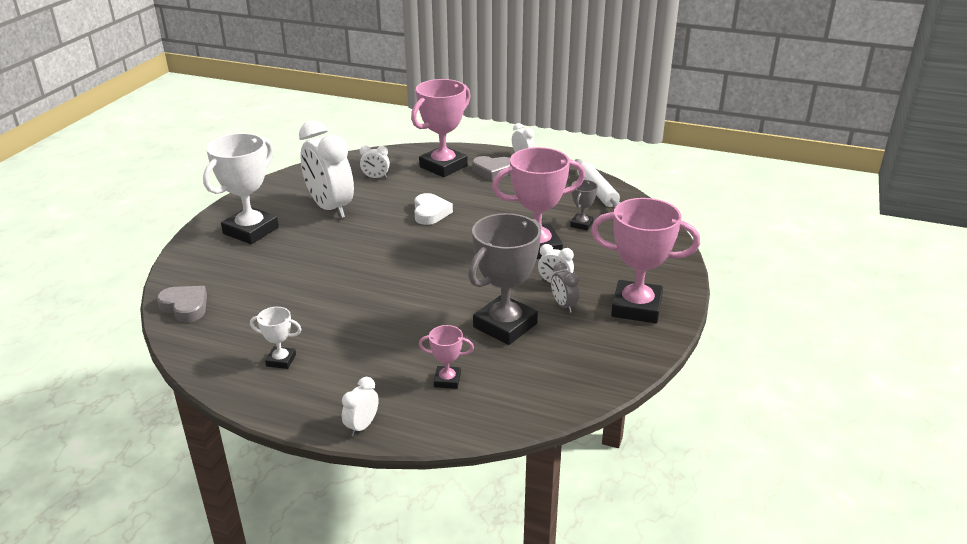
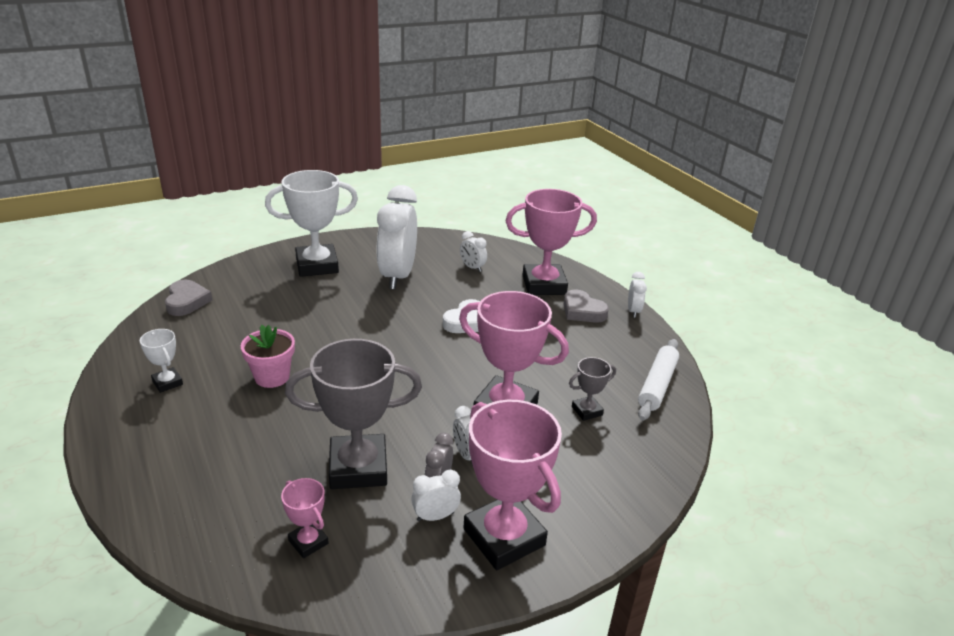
camera: 40 degrees right, 0 degrees up
(355, 313) = (272, 377): none -> pink flower pot
(362, 426) = (120, 479): white clock -> white clock (435, 516)
(447, 380) = (235, 486): pink trophy -> pink trophy (308, 542)

